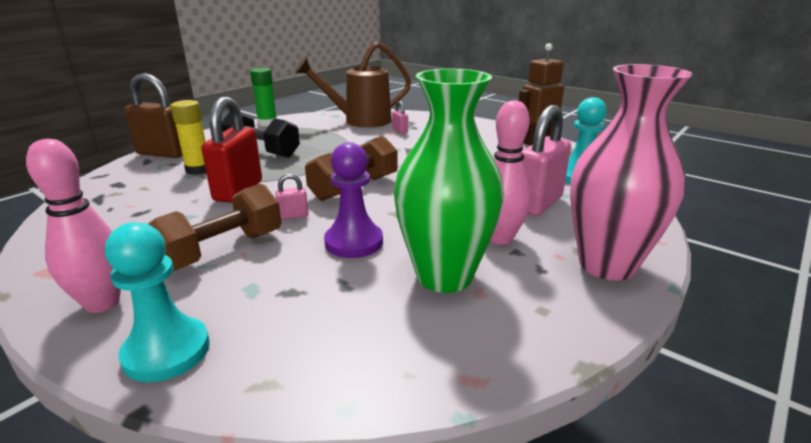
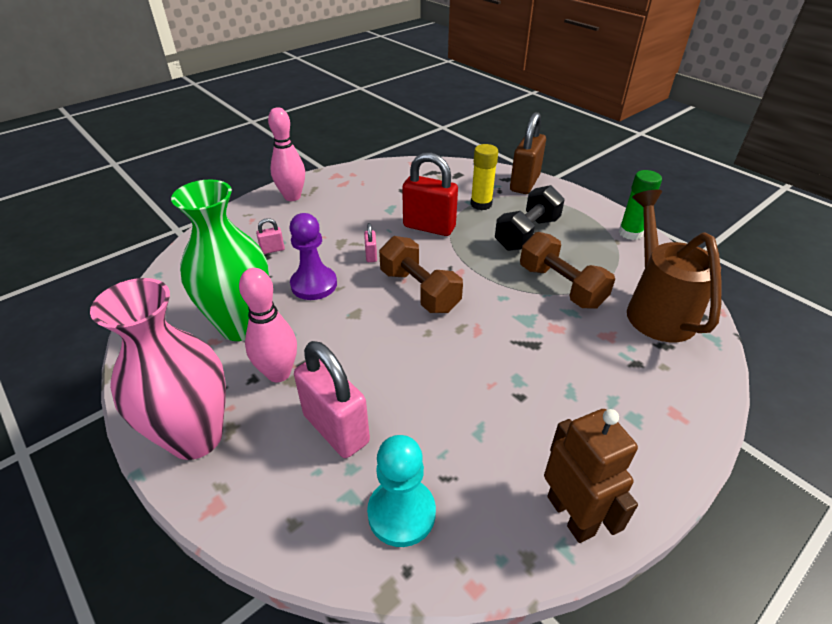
camera: 100 degrees right, 15 degrees up
(167, 351) = (237, 220): turquoise pawn -> none
(222, 250) = (330, 228): brown dumbbell -> brown dumbbell (561, 286)
(400, 131) = (612, 345): pink padlock -> pink padlock (272, 250)

